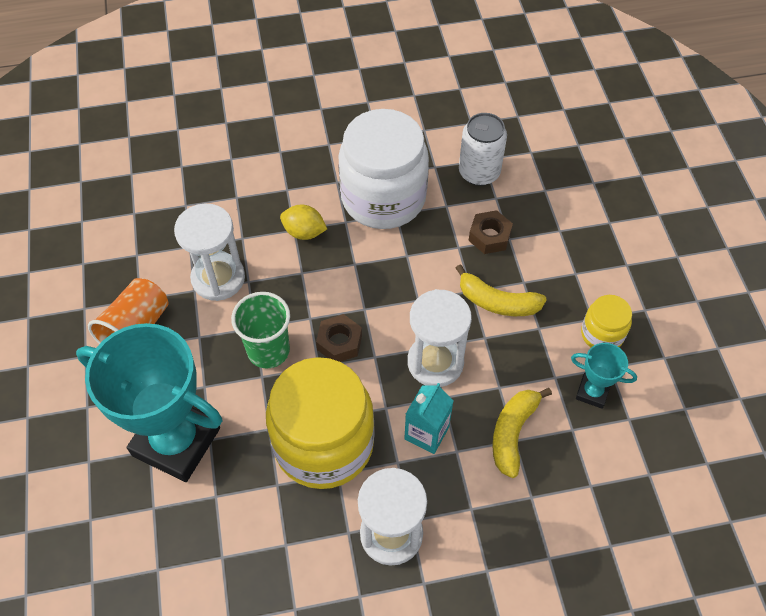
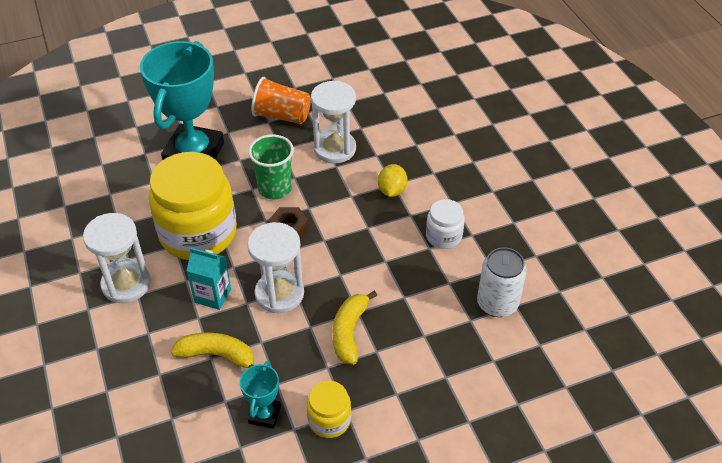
camera: 80 degrees right, 10 degrees down
(383, 198) = (443, 236): white jar -> white jar, size x0.47
(489, 236) = (422, 319): brown nut -> none

